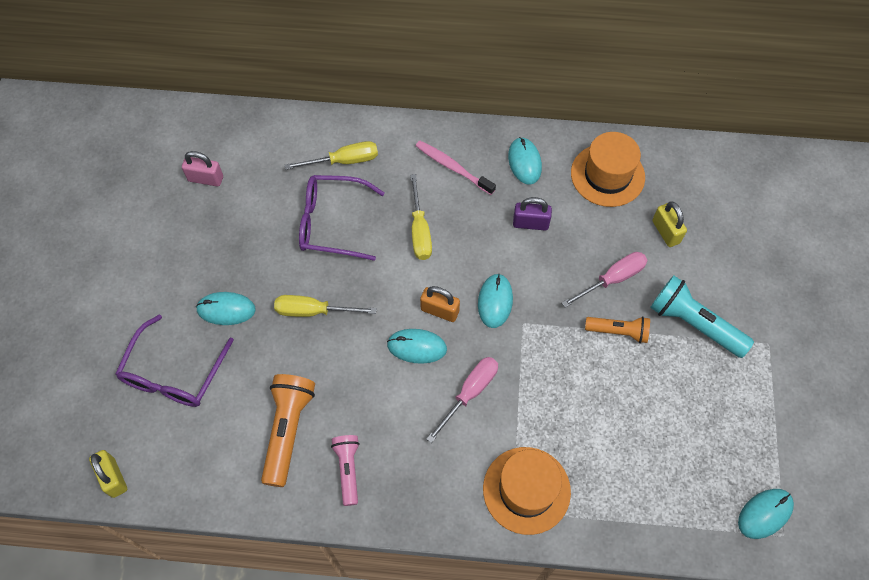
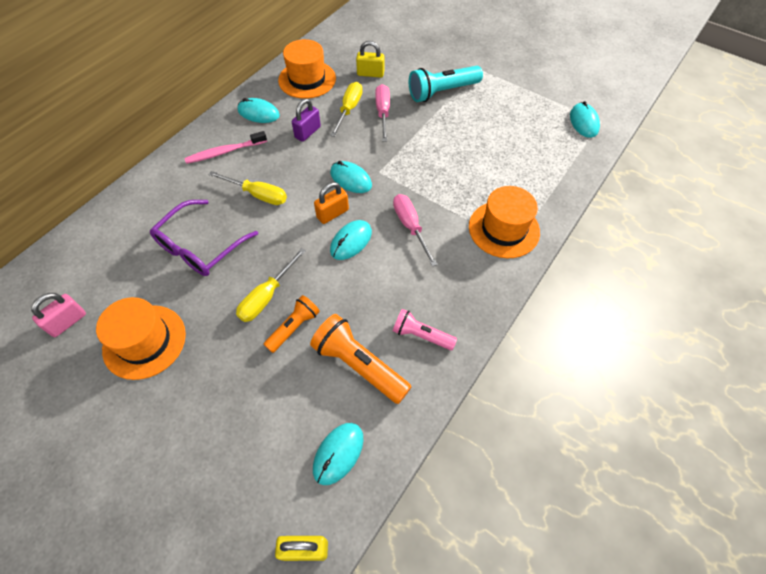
camera: 60 degrees left, 5 degrees down
(174, 373) = (238, 439): purple glasses -> none
(219, 246) = (144, 341): none -> orange hat
(226, 309) = (211, 364): turquoise mouse -> turquoise mouse (338, 453)
(344, 161) = (153, 214): yellow screwdriver -> yellow screwdriver (349, 110)
(618, 331) = (421, 128): orange flashlight -> orange flashlight (294, 327)

